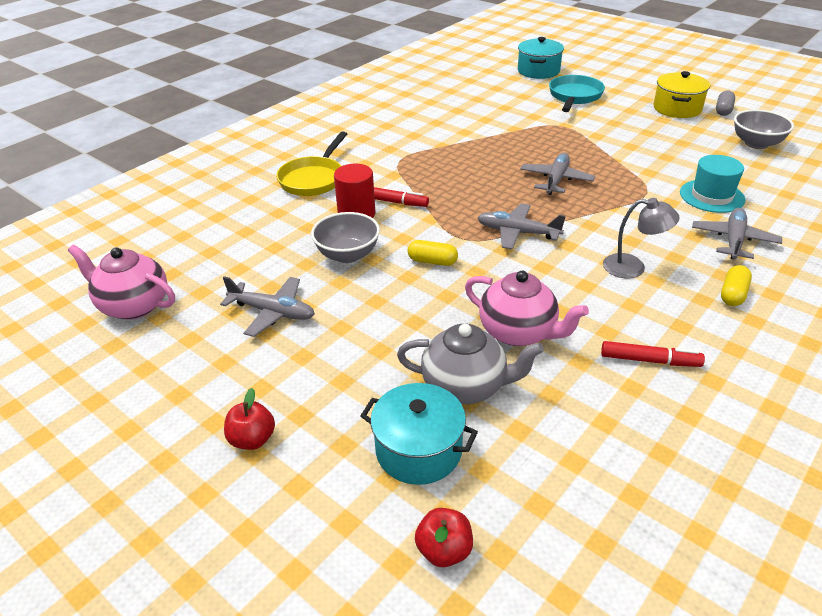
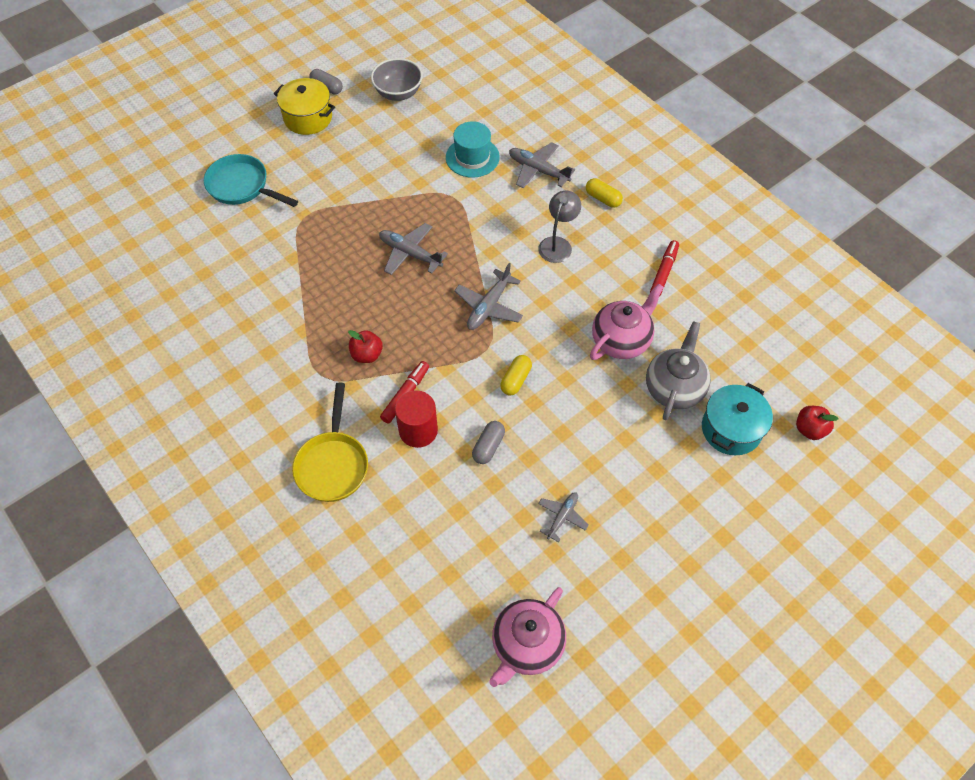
camera: 80 degrees left, 20 degrees up
(252, 439) = (710, 537): red apple -> red apple (367, 355)
(273, 312) = (562, 517): grey plane -> grey plane, size x0.64
(314, 179) = (333, 464): yellow pan -> yellow pan turned 60 degrees clockwise
(347, 255) = (488, 447): grey bowl -> grey capsule
(538, 71) = (158, 198): turquoise pot -> none

